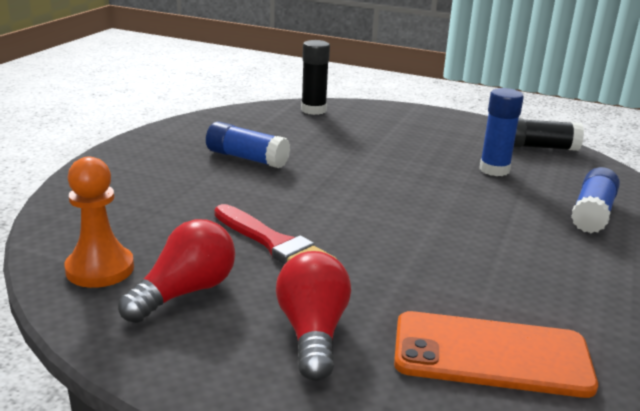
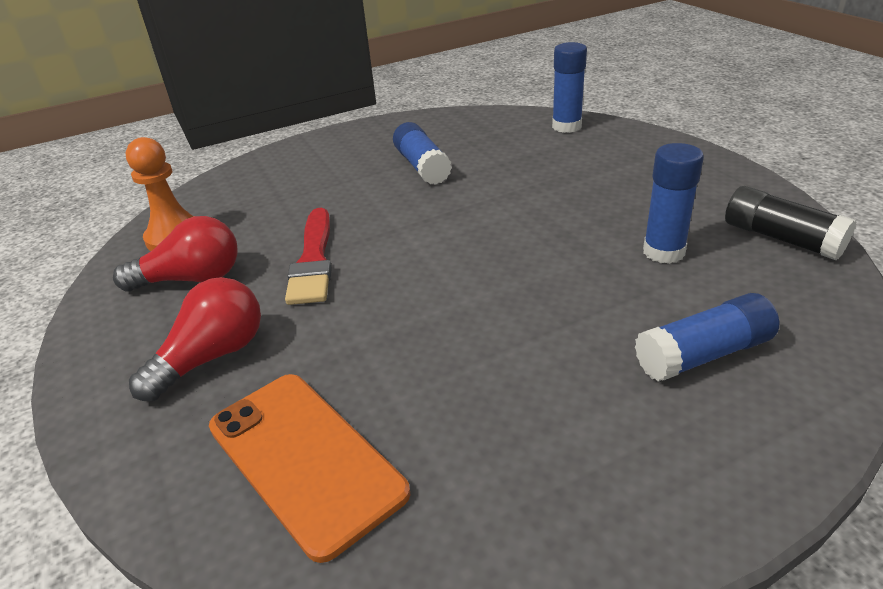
camera: 45 degrees right, 10 degrees up
(313, 110) = (566, 126): black glue stick -> blue glue stick

